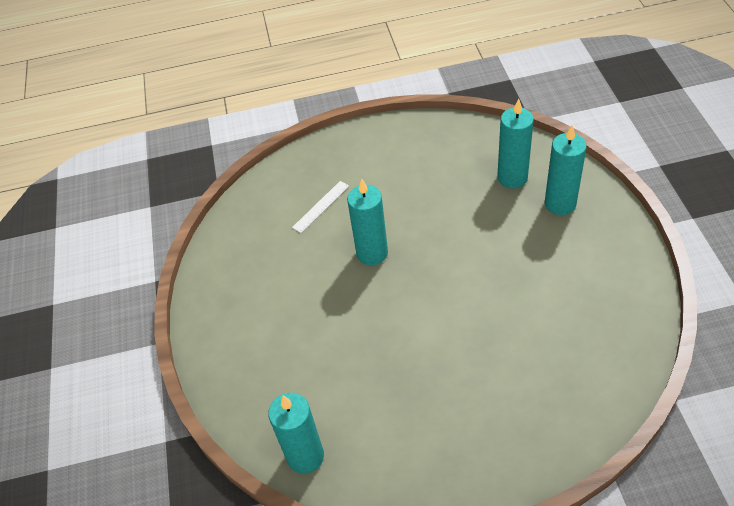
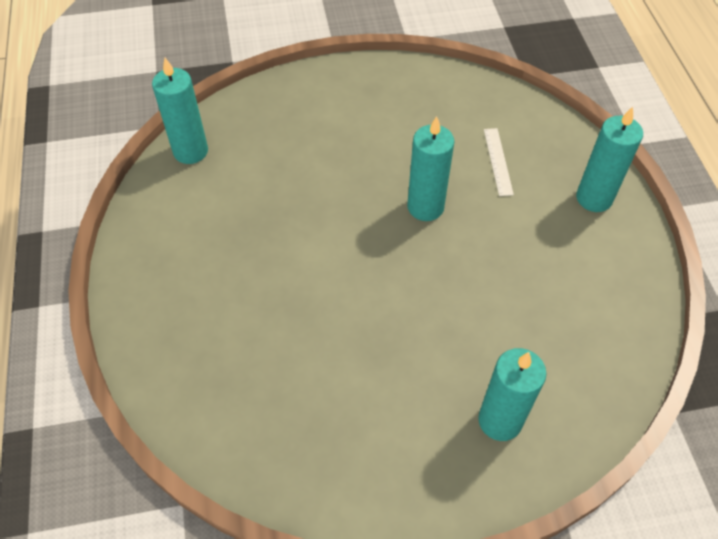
camera: 85 degrees right, 5 degrees up
(321, 206) = (498, 161): white ruler -> white ruler turned 45 degrees clockwise
(512, 178) = (549, 367): turquoise candle -> turquoise candle (594, 198)

